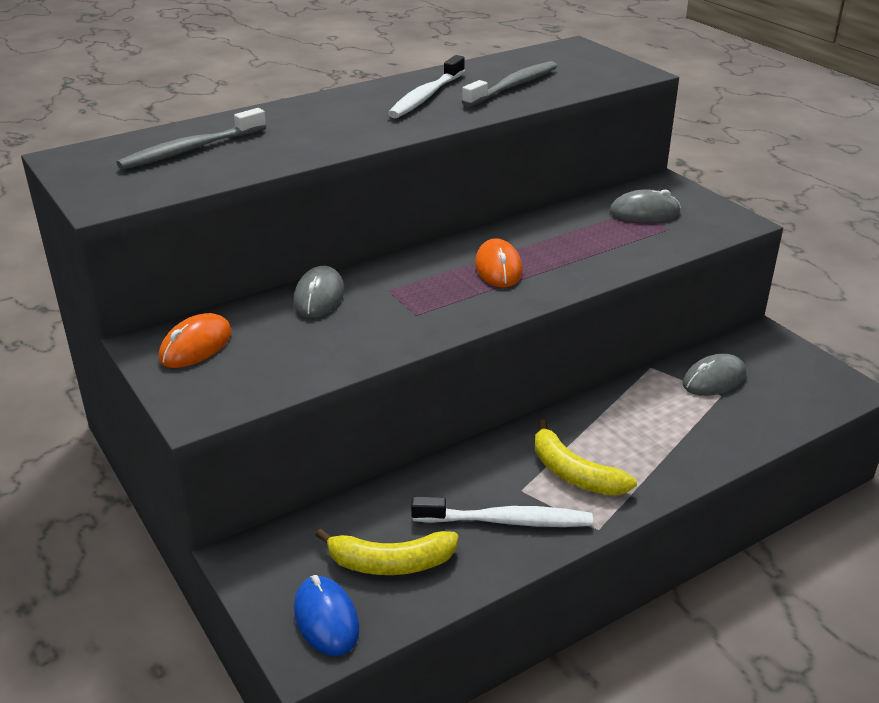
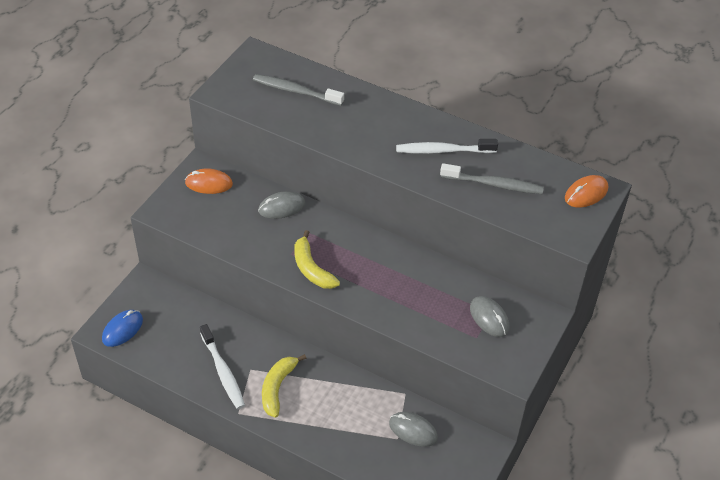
camera: 60 degrees right, 15 degrees up
(390, 563) = (169, 337): yellow banana -> yellow banana (311, 268)
(498, 268) = (363, 270): orange mouse -> orange mouse (586, 193)

